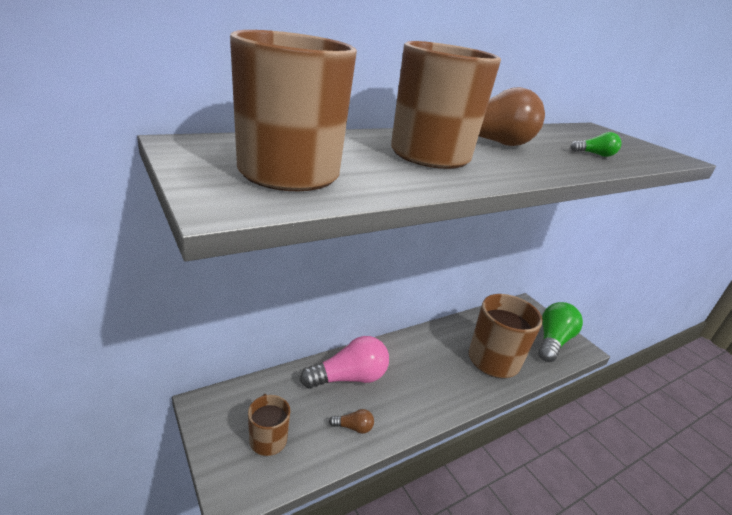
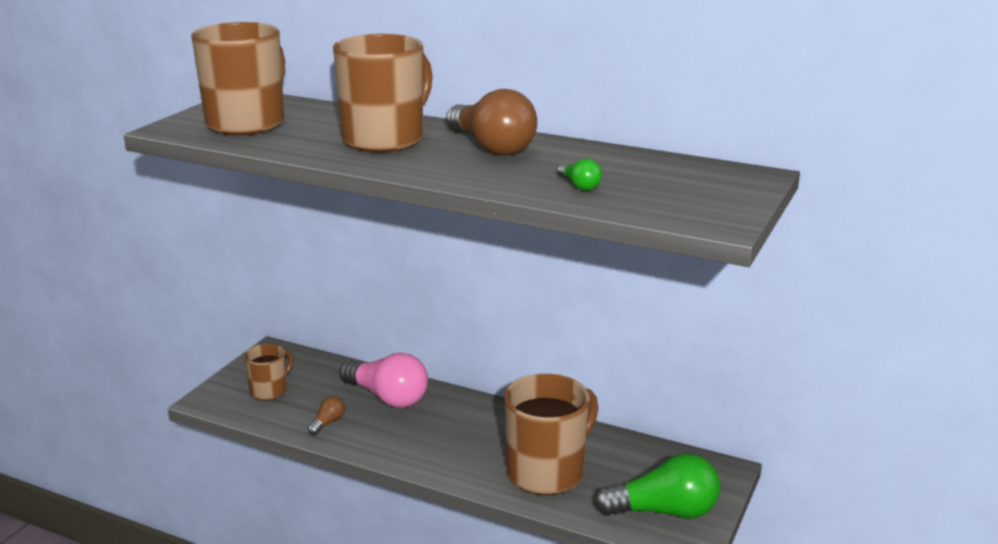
camera: 60 degrees right, 5 degrees down
(353, 427) = (328, 423): brown light bulb -> brown light bulb turned 120 degrees counterclockwise

